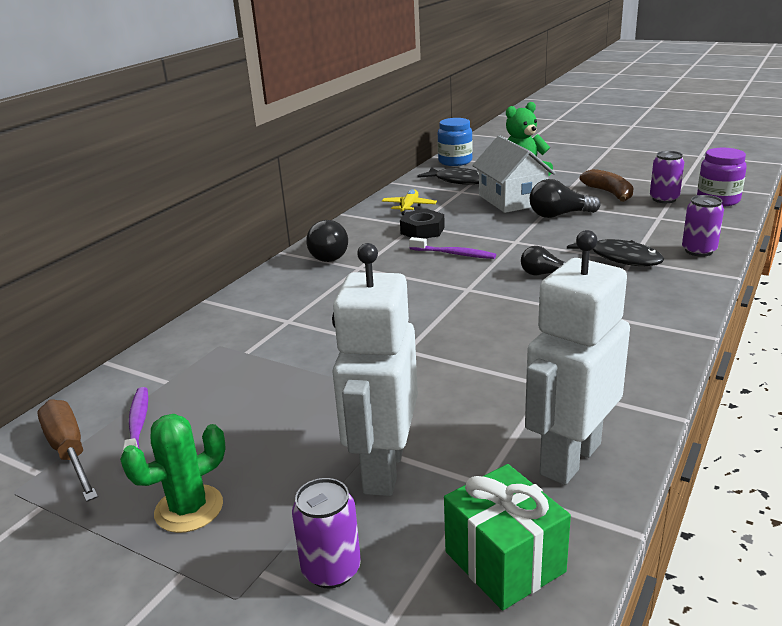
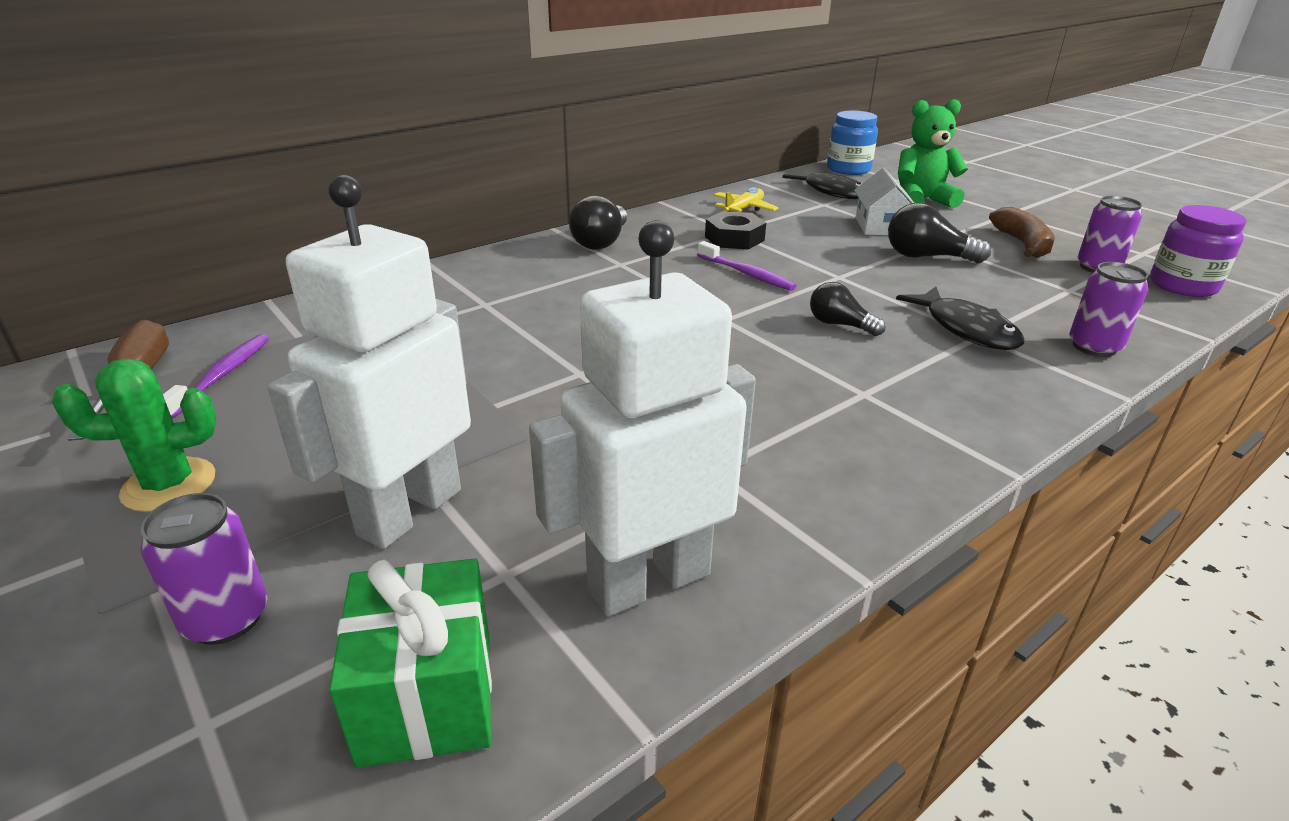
camera: 20 degrees right, 5 degrees up
(512, 200) = (880, 226): white house -> white house, size x0.64

